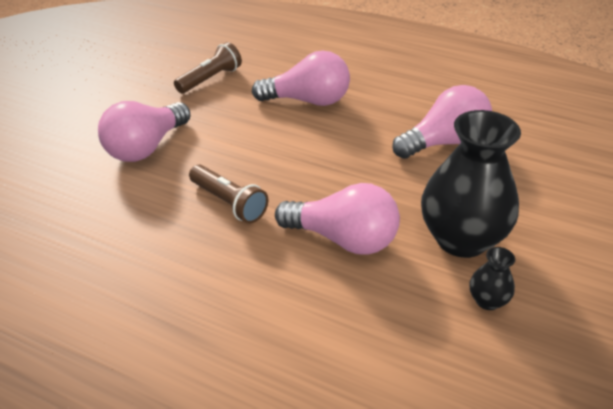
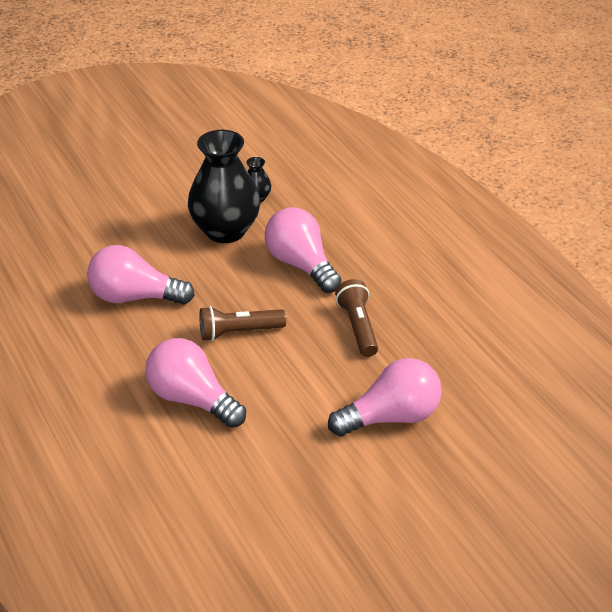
camera: 145 degrees left, 0 degrees up
(210, 79) = (260, 486): brown flashlight -> brown flashlight (239, 332)

